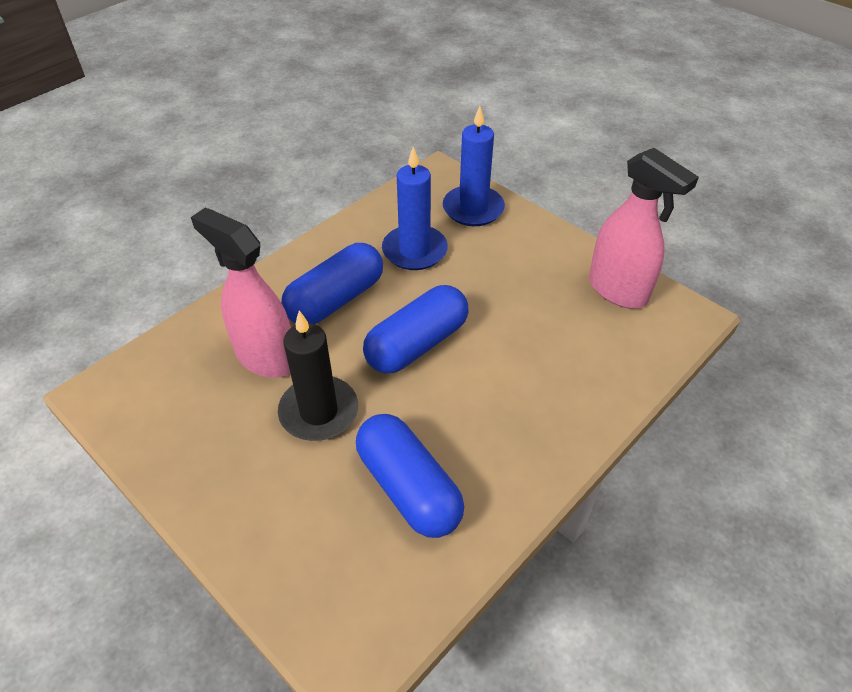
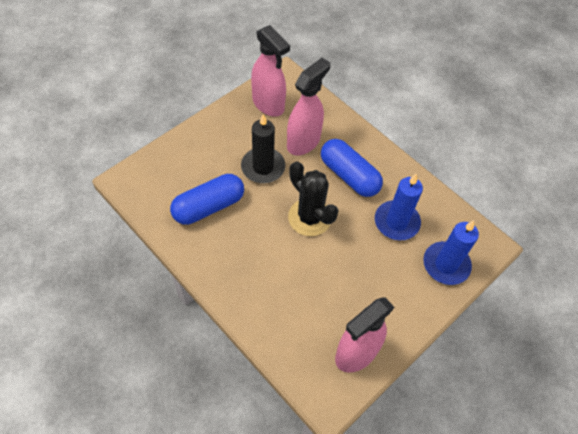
camera: 90 degrees right, 10 degrees up
(170, 413) = (268, 104): none -> pink spray bottle
(417, 344) = (309, 217): blue capsule -> black cactus

